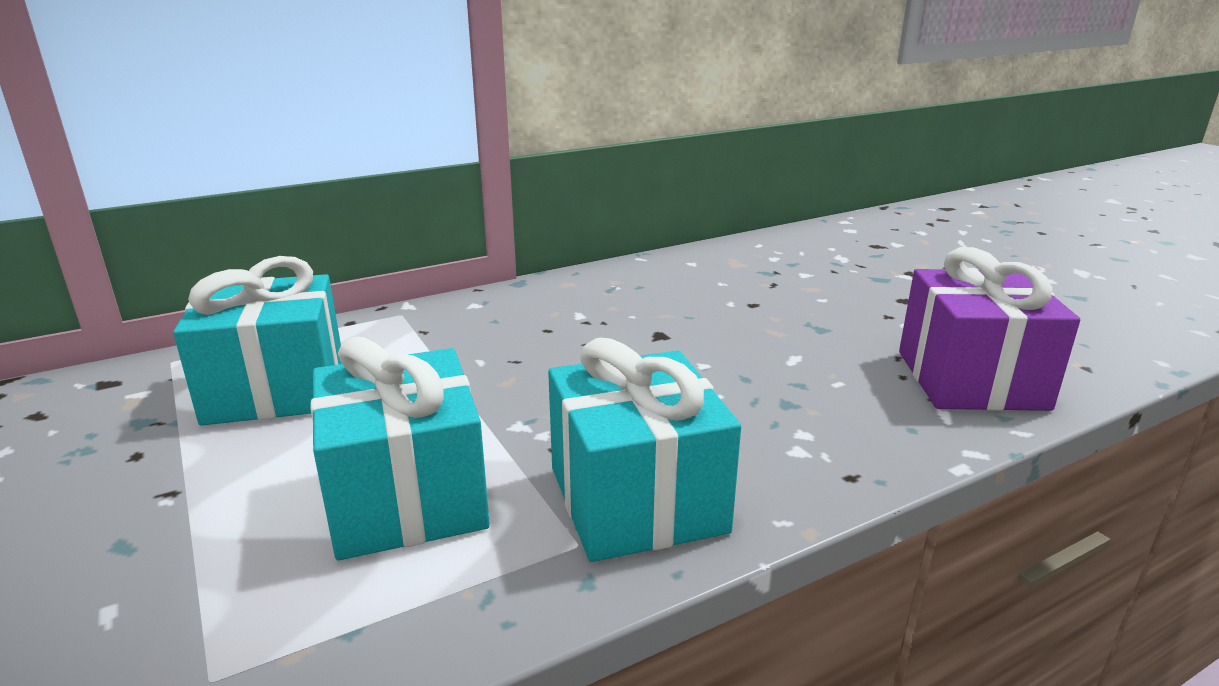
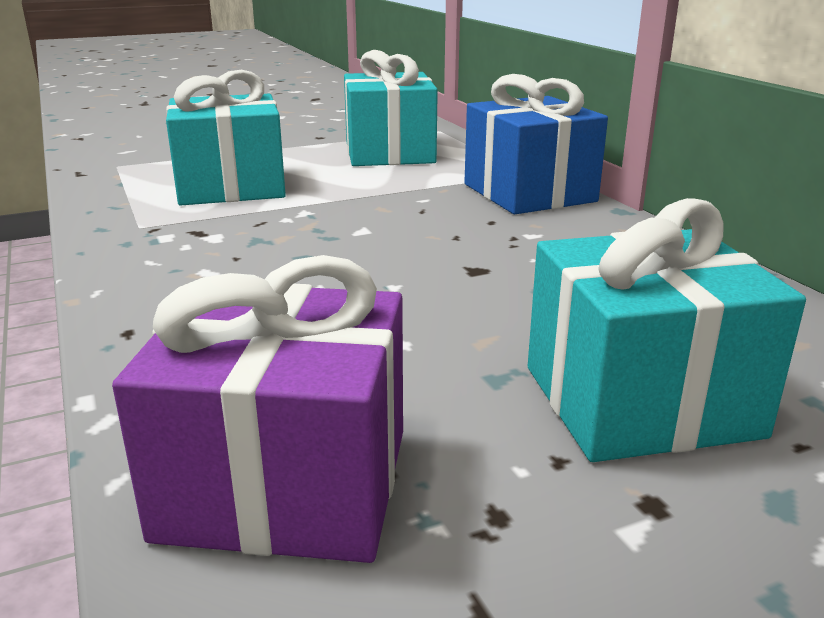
camera: 95 degrees right, 0 degrees up
(466, 313) = (529, 193): none -> blue gift
(637, 499) = (173, 244): turquoise gift -> turquoise gift (640, 401)

